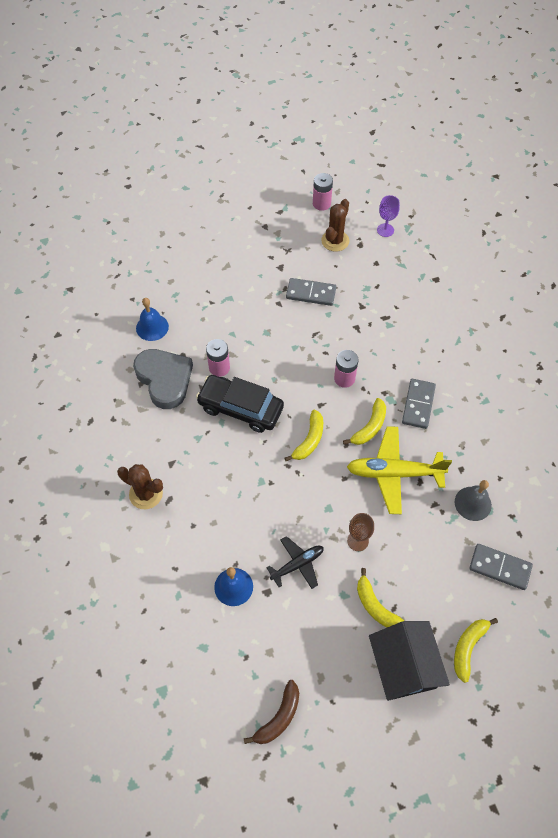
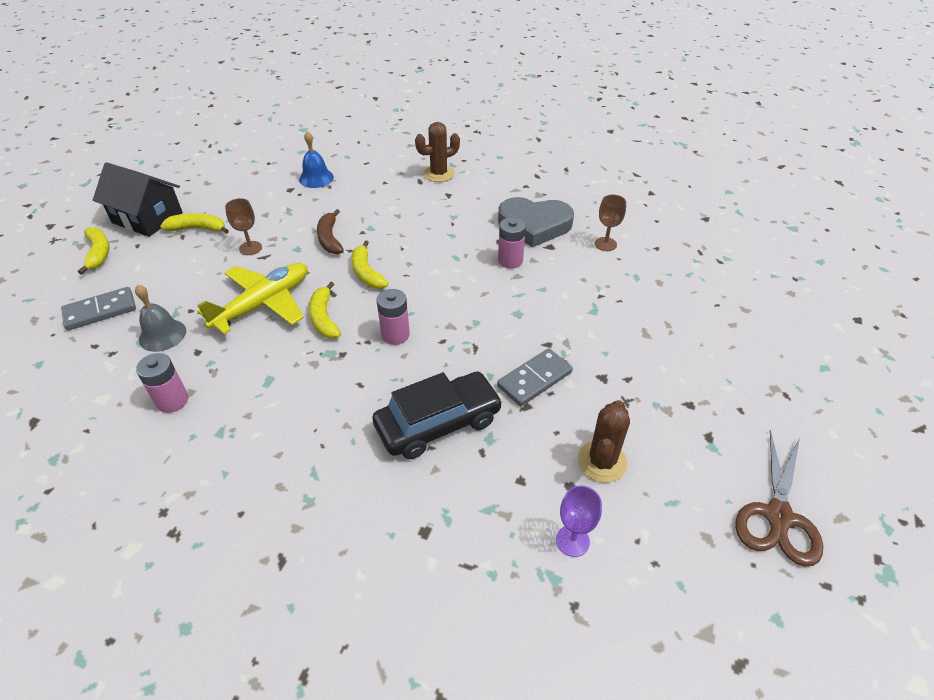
camera: 130 degrees right, 15 degrees down
(152, 327) = (605, 244): blue bell -> brown goblet
(240, 408) = (451, 251): black car -> black car (438, 423)
(279, 717) = (218, 158): brown banana -> brown banana (330, 239)
(297, 564) = (284, 211): black plane -> none
(303, 175) = (778, 517): none -> brown scissors
(321, 203) = (692, 497): pink battery -> pink battery (172, 401)
(335, 241) = (602, 461): brown cactus -> brown cactus turned 45 degrees clockwise
(418, 405) = (295, 370): grey domino -> none

